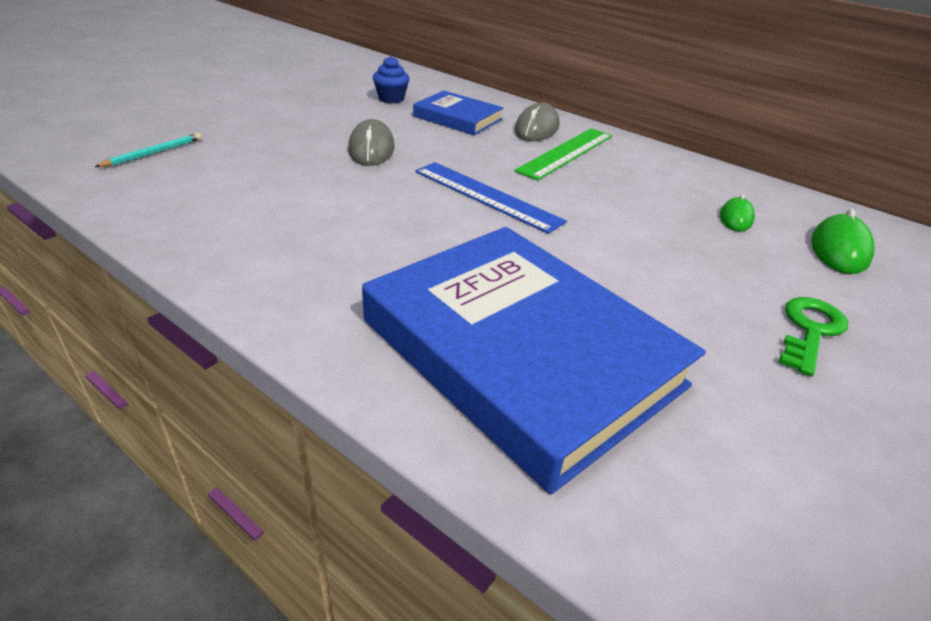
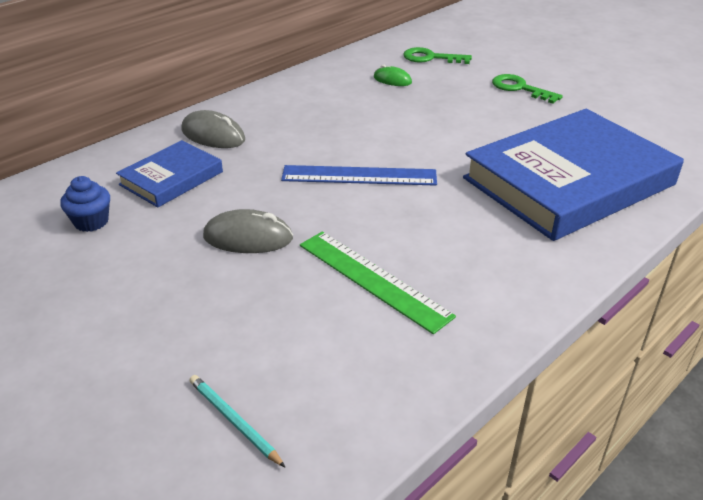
camera: 80 degrees left, 0 degrees up
(486, 196) = (359, 176): blue ruler -> blue ruler turned 45 degrees clockwise
(566, 153) = (273, 127): green ruler -> green ruler (373, 279)
(839, 249) = (431, 58): green mouse -> green key

